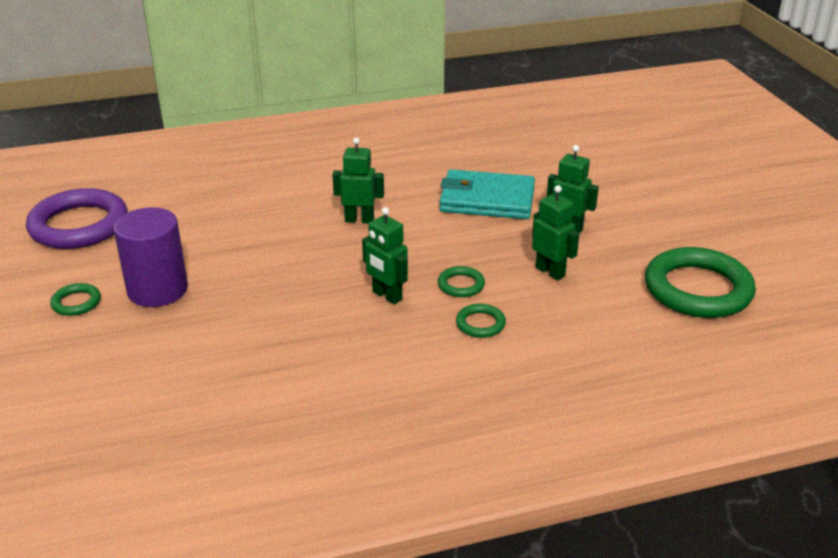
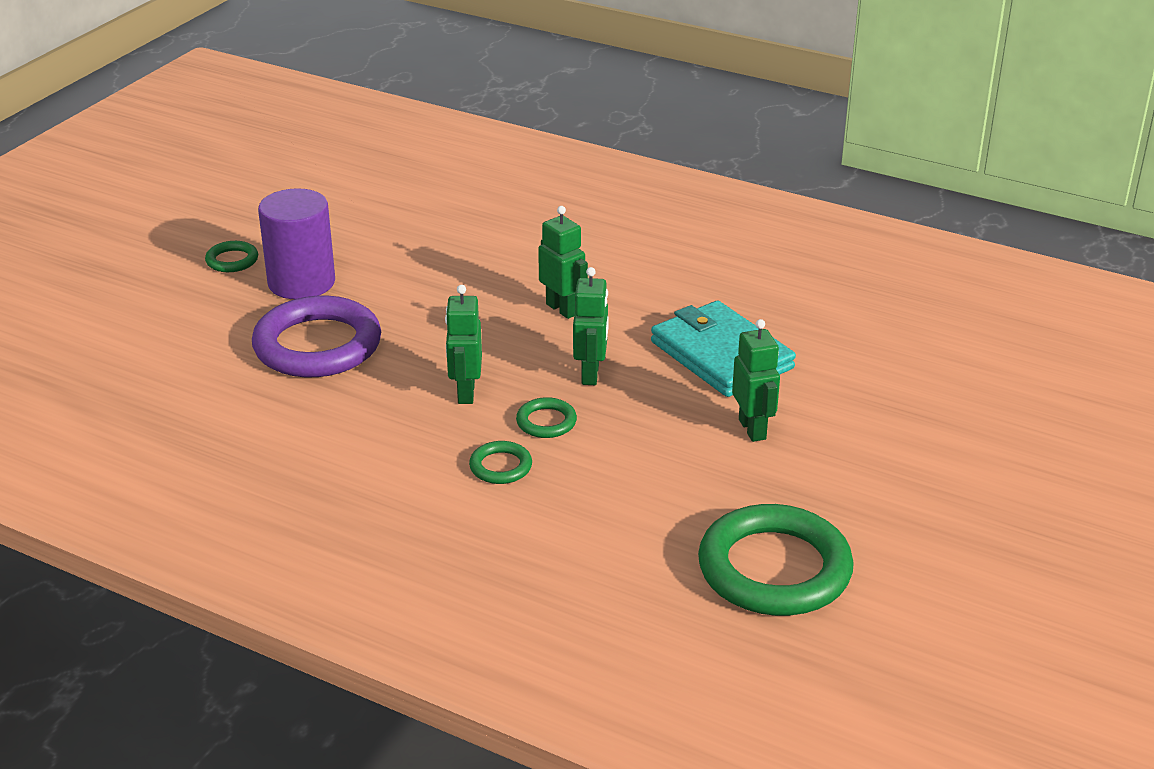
camera: 45 degrees right, 0 degrees up
(79, 225) = (331, 193): purple ring -> purple ring (317, 345)
(550, 272) = (653, 460): green robot -> green robot (591, 374)

